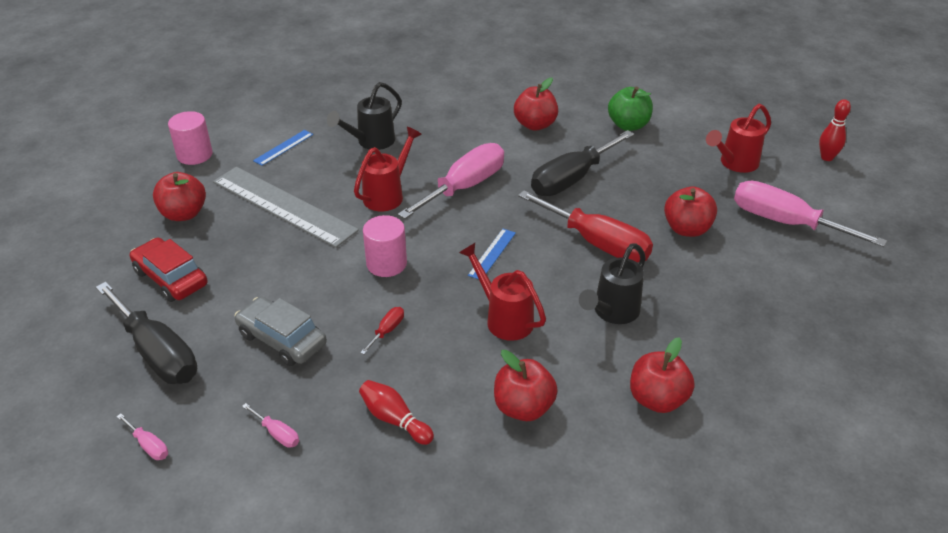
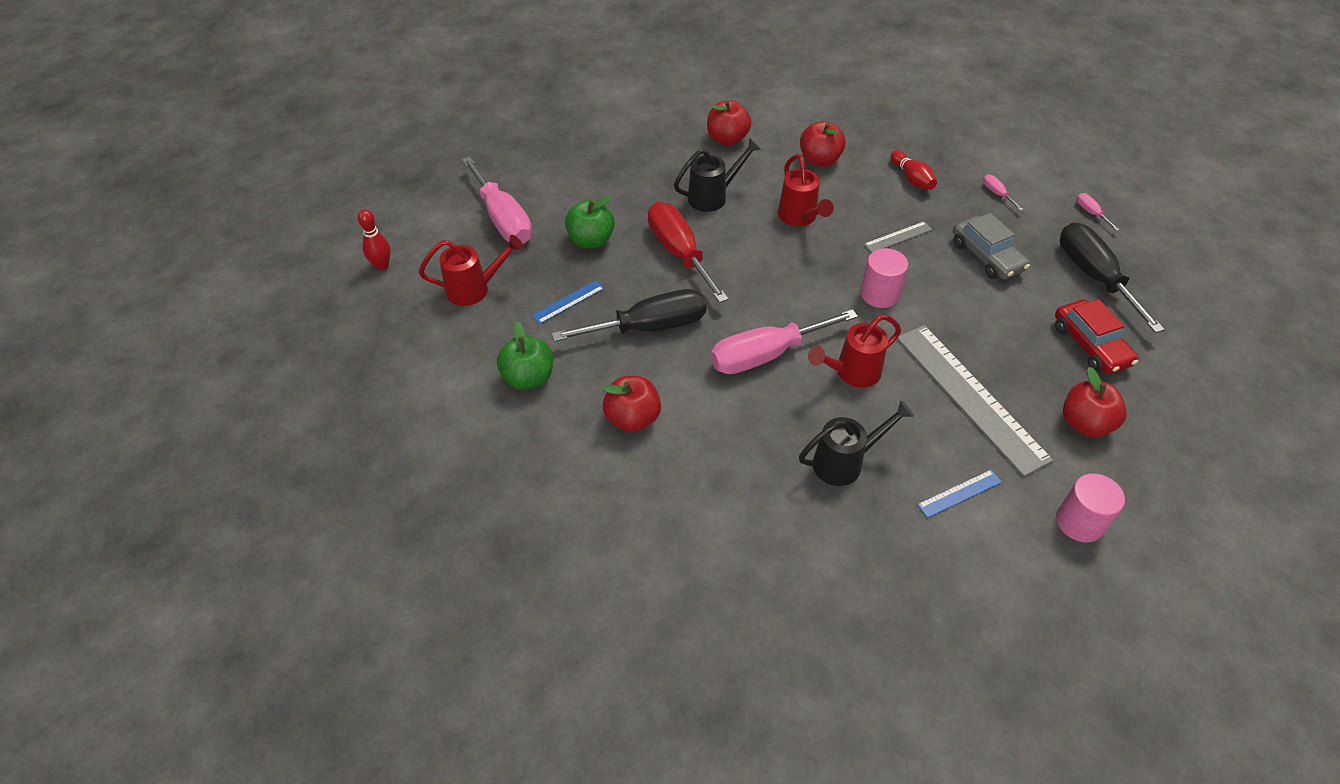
camera: 155 degrees left, 10 degrees up
(387, 331) = (898, 237): red screwdriver -> grey ruler
(492, 254) = (779, 273): blue ruler -> blue ruler (568, 302)
(687, 229) = (591, 240): red apple -> green apple

